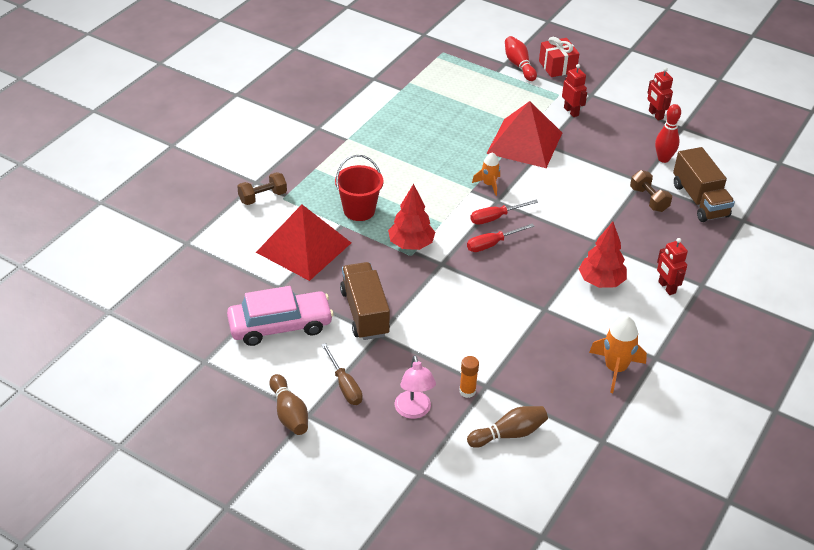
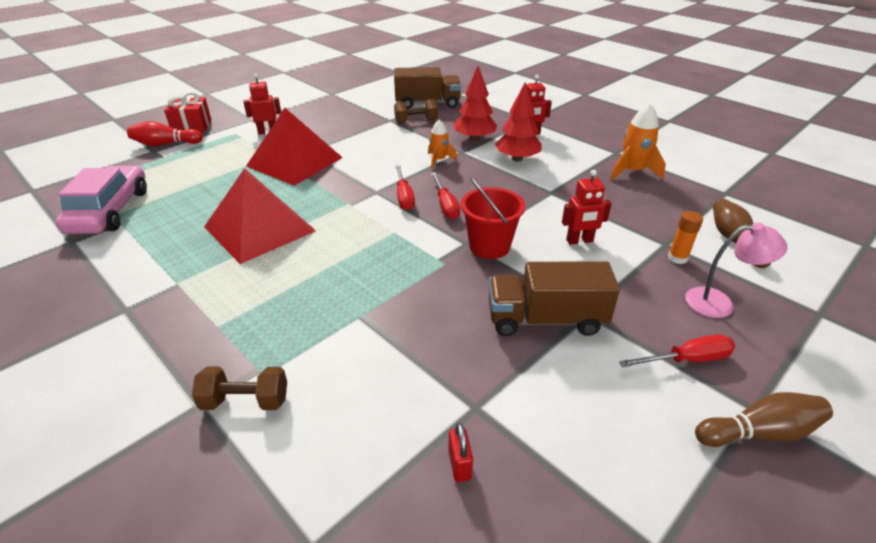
camera: 75 degrees left, 5 degrees down
(240, 285) = (459, 465): none -> red padlock
(263, 197) = (245, 401): brown dumbbell -> brown dumbbell turned 75 degrees counterclockwise
(280, 325) = (566, 418): pink car -> pink car (110, 211)
(304, 247) = (393, 364): red pyramid -> red pyramid (259, 228)
(344, 385) = (687, 360): brown screwdriver -> red screwdriver
(359, 210) = (338, 295): red bucket -> red bucket (489, 246)
(411, 244) = (425, 260): red tree -> red tree (474, 139)
(489, 184) = (347, 192): orange rocket -> orange rocket (439, 160)
(655, 115) = (306, 100): red robot -> red robot (579, 241)
(663, 159) = (367, 107): red bowling pin -> none

